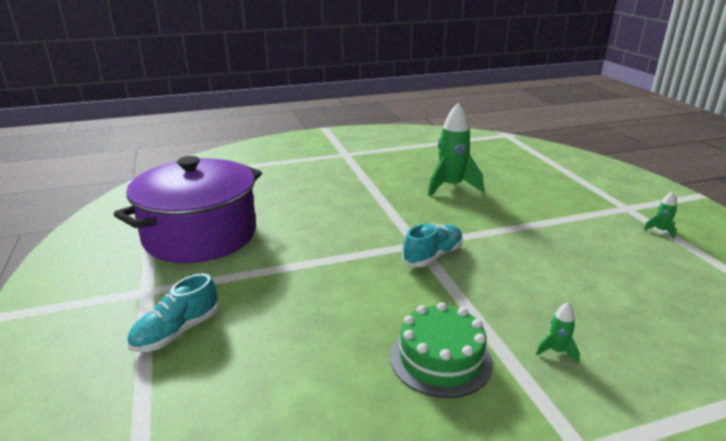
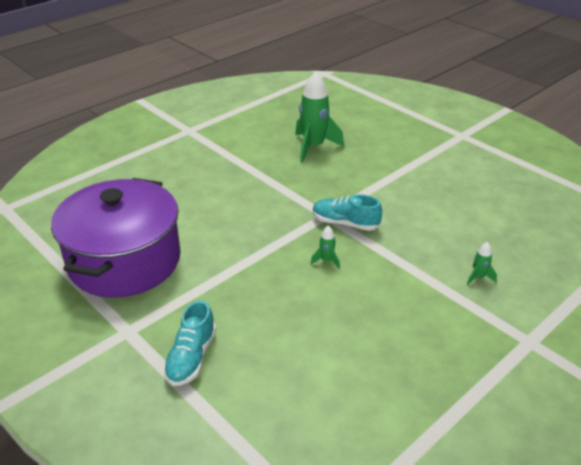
camera: 25 degrees left, 10 degrees up
(432, 256) = (345, 223): turquoise shoe -> turquoise shoe turned 90 degrees counterclockwise
(440, 359) = (408, 309): green cake -> none
(660, 231) = (495, 152): green rocket -> green rocket (326, 260)

